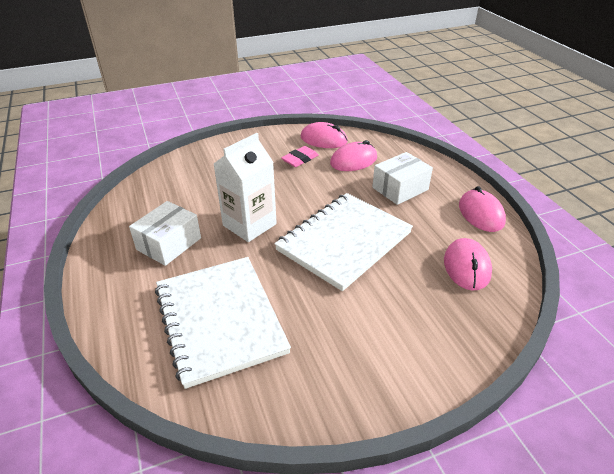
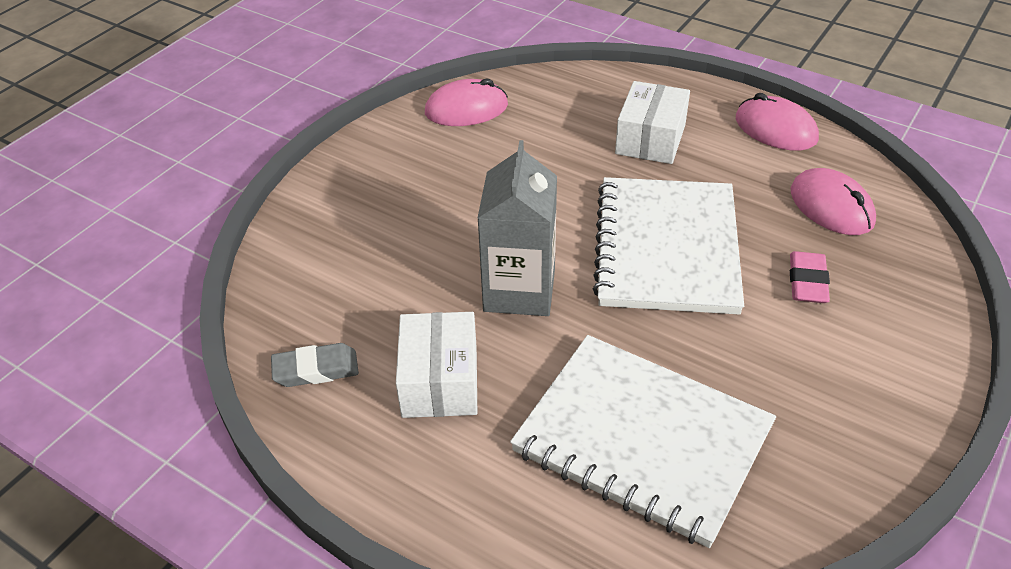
camera: 35 degrees left, 5 degrees up
(130, 213) = (316, 370): none -> grey eraser
(249, 225) = (519, 290): white carton -> grey carton
(300, 159) = (470, 156): pink eraser -> pink eraser (807, 282)
(353, 160) = (546, 124): pink mouse -> none

